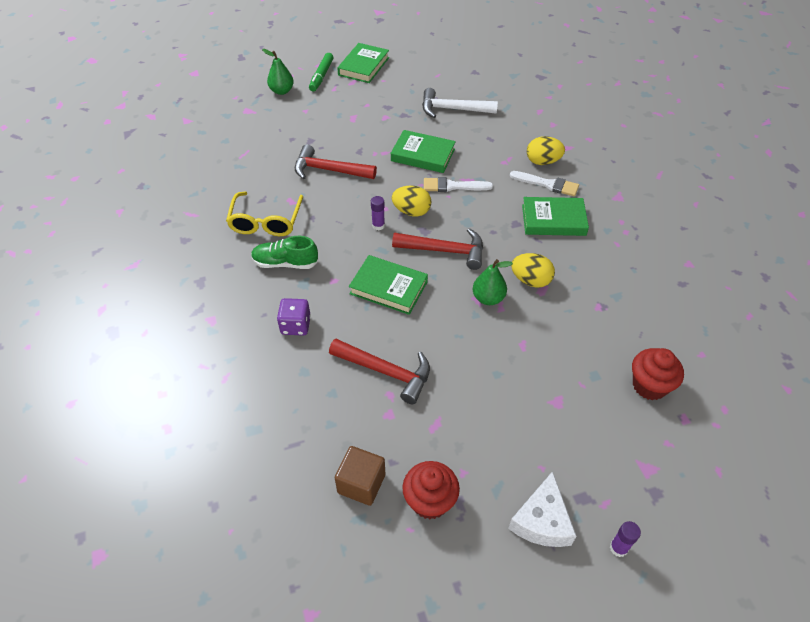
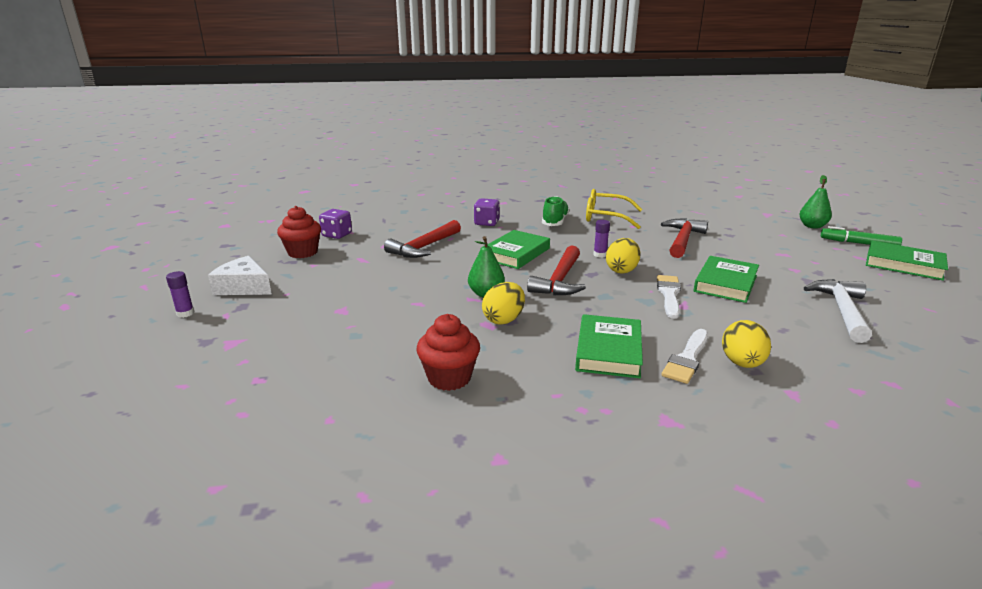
camera: 100 degrees right, 25 degrees down
(361, 484) = (337, 235): brown cube -> purple dice
(649, 386) = (317, 366): red cupcake -> red cupcake (449, 378)

